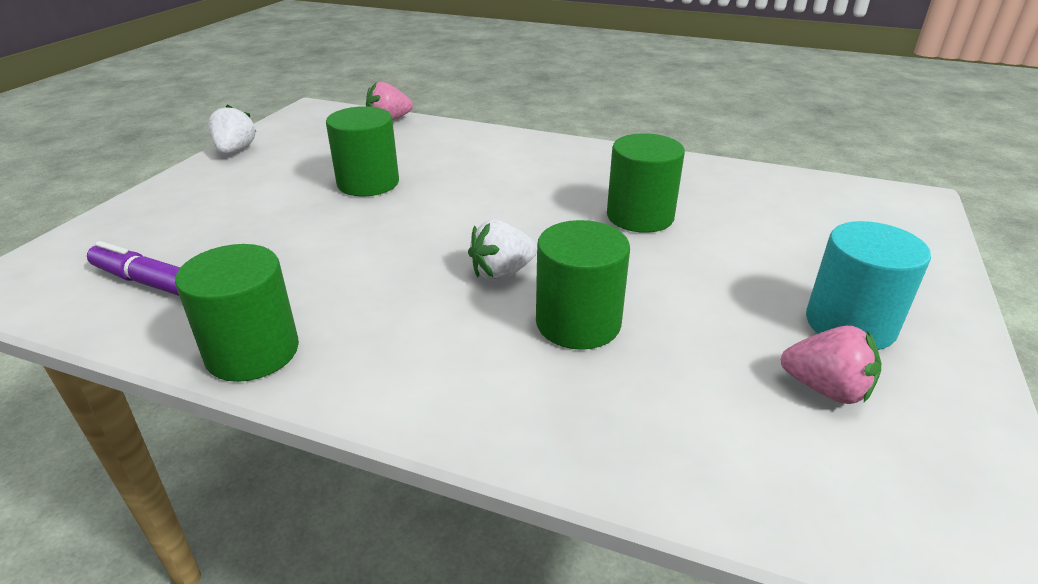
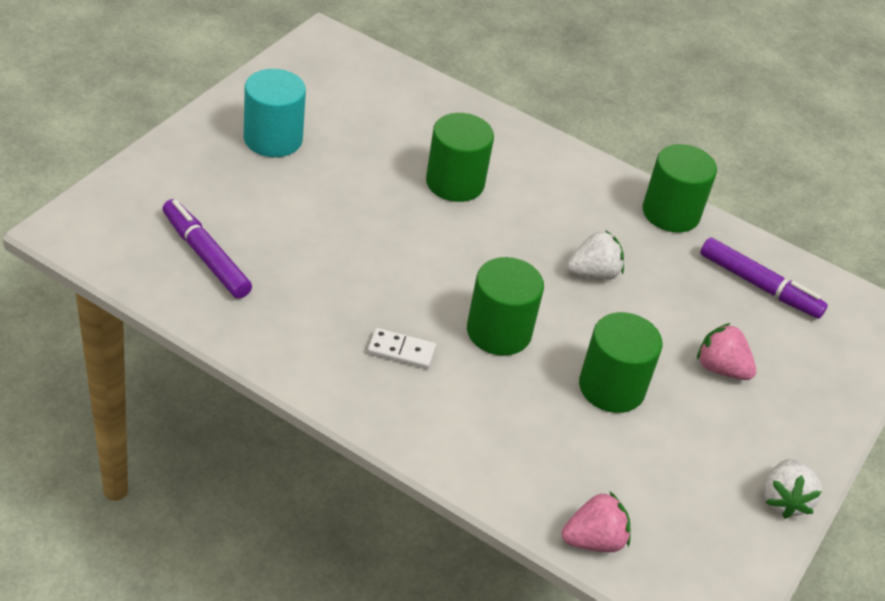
camera: 175 degrees left, 10 degrees up
(502, 273) = (496, 236): white strawberry -> white strawberry (593, 273)
(559, 175) = (401, 351): none -> white domino
(640, 216) = (351, 269): green cylinder -> green cylinder (499, 332)
(777, 202) = (206, 256): none -> purple marker
(826, 389) = (329, 111): pink strawberry -> pink strawberry (721, 369)

